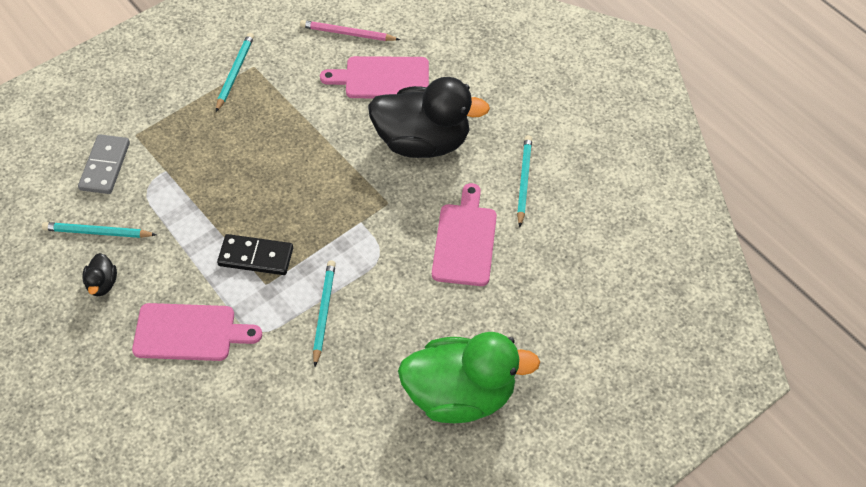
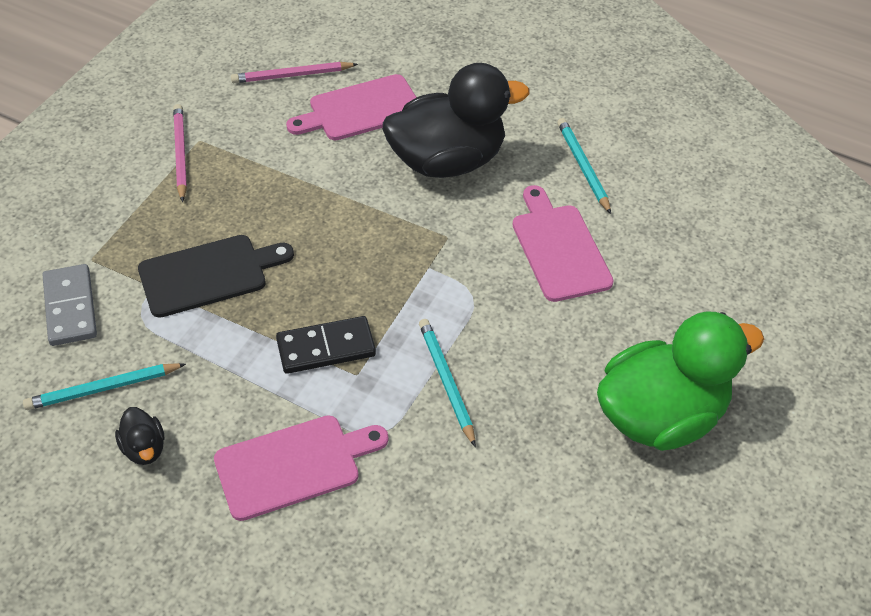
camera: 25 degrees left, 5 degrees down
(206, 174) = (209, 274): none -> black cutting board
(235, 73) = (180, 154): turquoise pencil -> pink pencil

